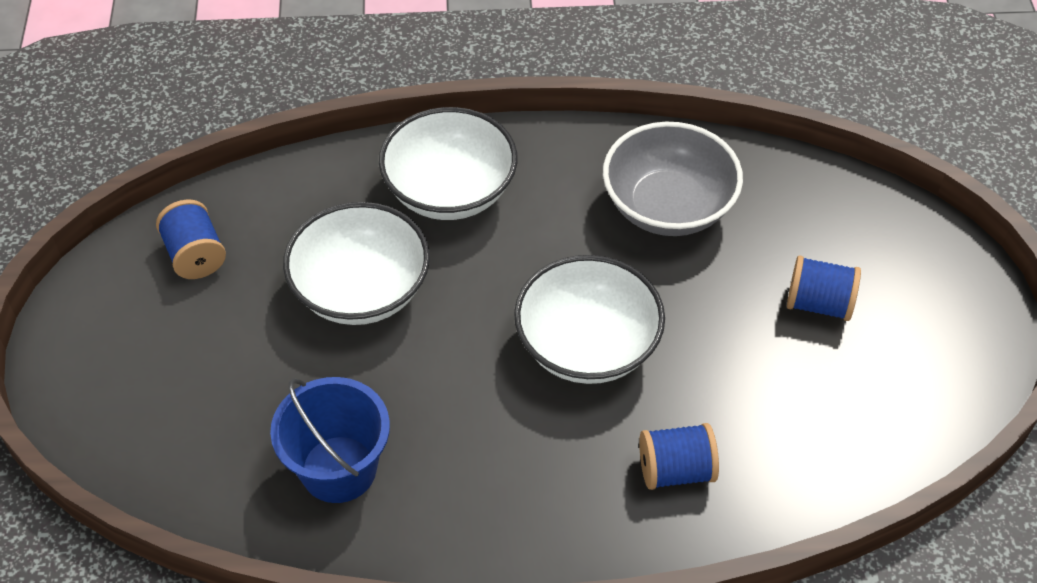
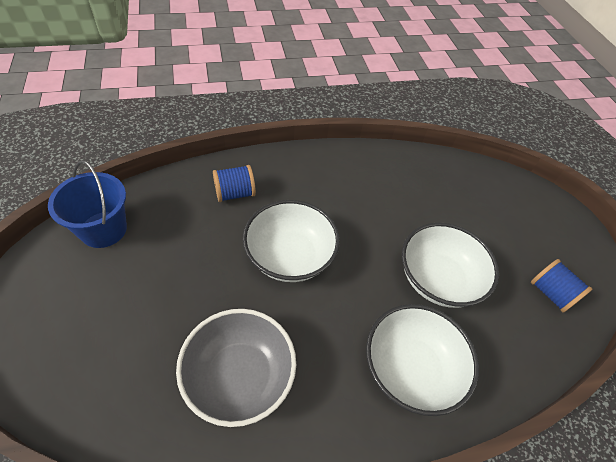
camera: 165 degrees right, 0 degrees up
(338, 469) = (405, 182): blue bucket -> blue bucket (103, 229)
(819, 304) = (132, 301): blue spool -> none

